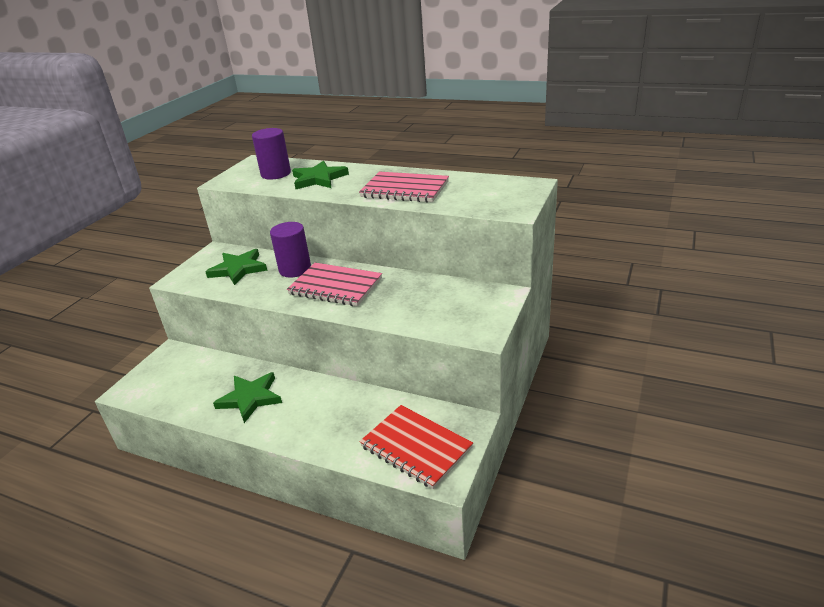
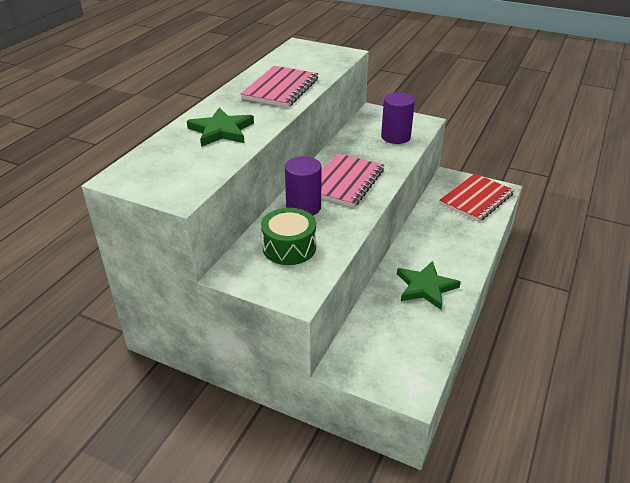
camera: 90 degrees left, 5 degrees up
(238, 269) = (289, 247): green star -> green drum
(276, 174) = (183, 158): purple cylinder -> purple cylinder (395, 137)

